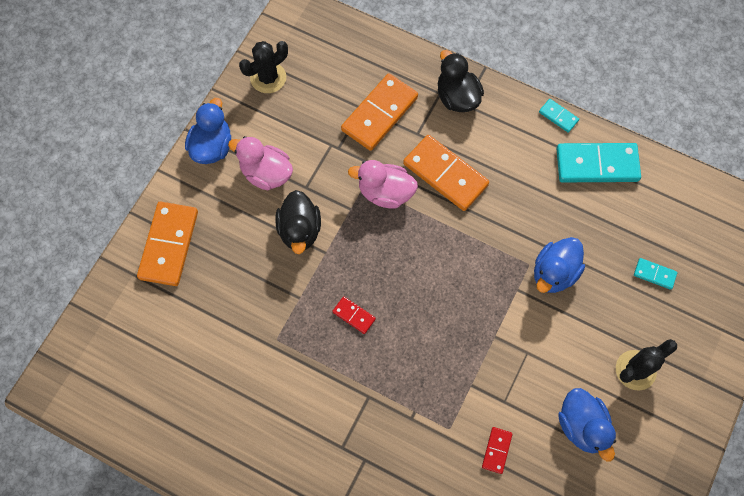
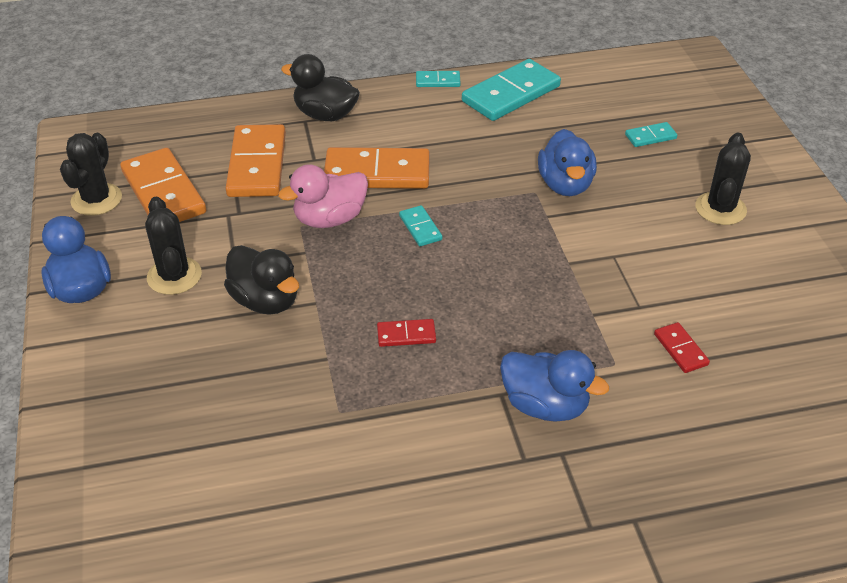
camera: 40 degrees left, 25 degrees down
(168, 245) = (108, 408): orange domino -> orange domino (163, 192)
(266, 173) = (174, 276): pink duck -> black cactus
(432, 240) = (420, 228): none -> turquoise domino
(582, 426) = (730, 278): blue duck -> blue duck (545, 405)

